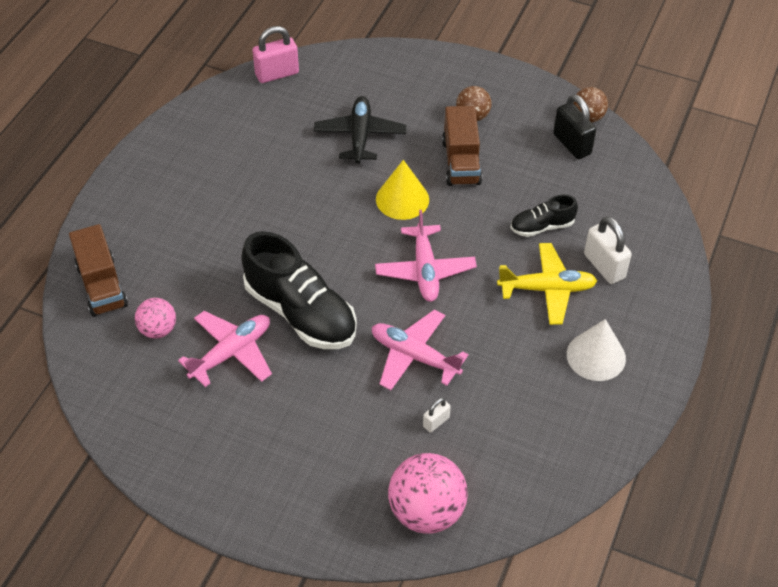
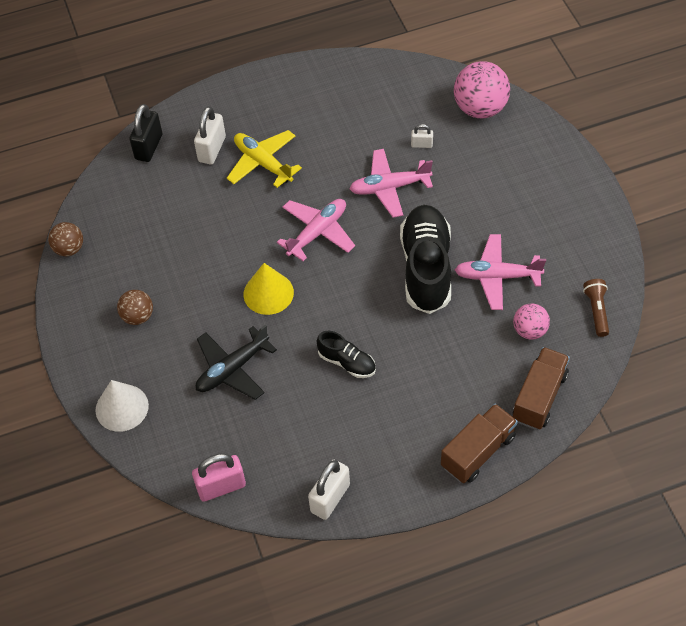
camera: 130 degrees left, 5 degrees up
(113, 391) = (596, 311): none -> brown flashlight
(195, 117) = (330, 498): none -> white padlock
(277, 74) = (221, 487): pink padlock -> pink padlock turned 45 degrees counterclockwise
(414, 356) = (389, 187): pink plane -> pink plane turned 90 degrees clockwise
(461, 162) = (194, 288): brown truck -> brown truck (478, 452)
(542, 227) = (210, 201): black shoe -> black shoe (347, 362)
(572, 144) = (109, 239): black padlock -> black padlock (149, 147)
(596, 356) = (290, 109): white cone -> white cone (122, 407)

